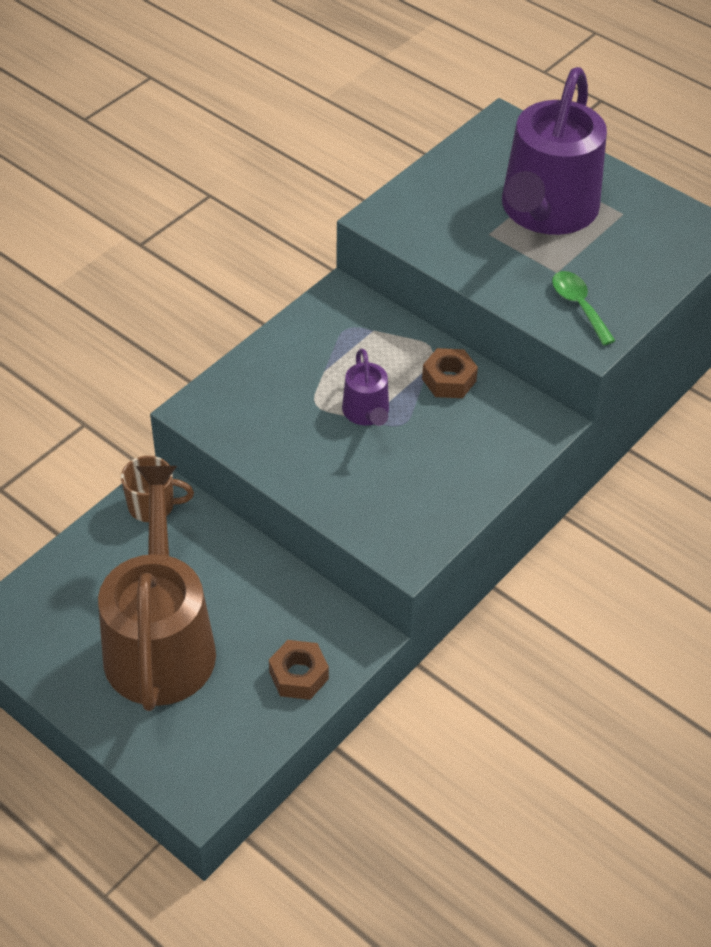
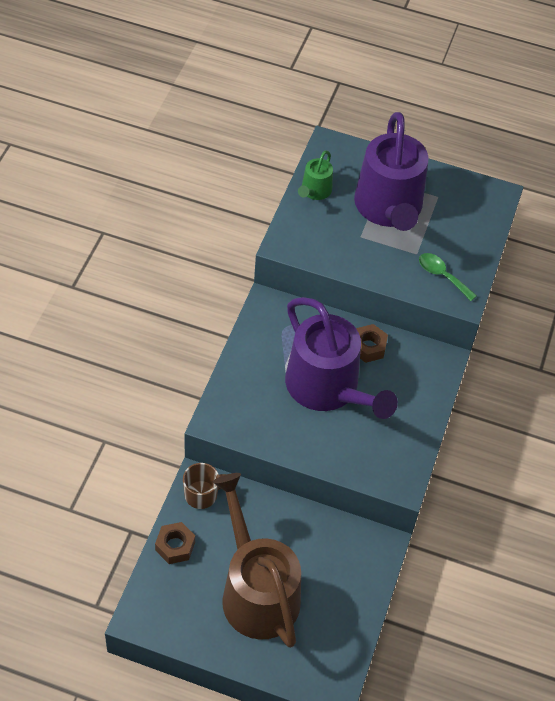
camera: 25 degrees left, 5 degrees up
(299, 675) = (356, 584): brown nut -> brown nut (175, 546)
(367, 413) = (327, 388): purple watering can -> purple watering can, size x2.22
(455, 169) = (314, 191): none -> green watering can

